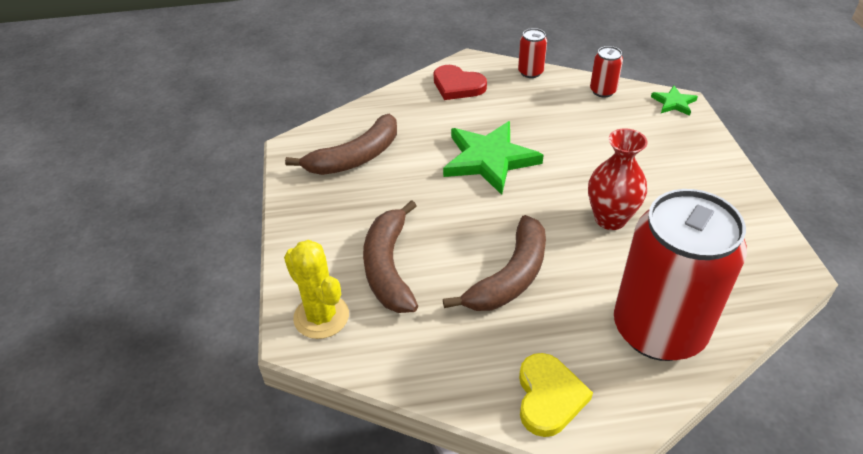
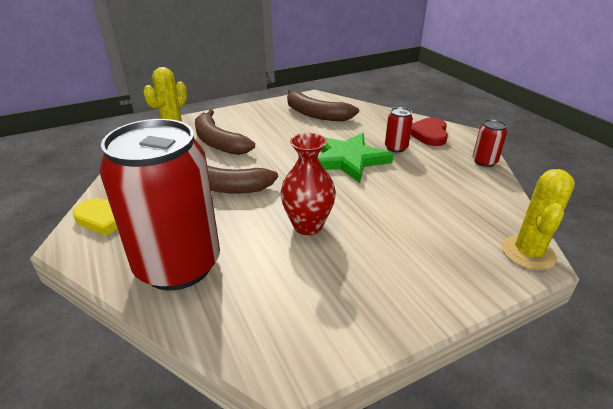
camera: 70 degrees right, 10 degrees down
(389, 267) = (218, 142): brown banana -> brown banana turned 105 degrees counterclockwise
(603, 91) = (498, 203): red can -> red can (396, 148)
(673, 103) = (528, 253): green star -> yellow cactus

